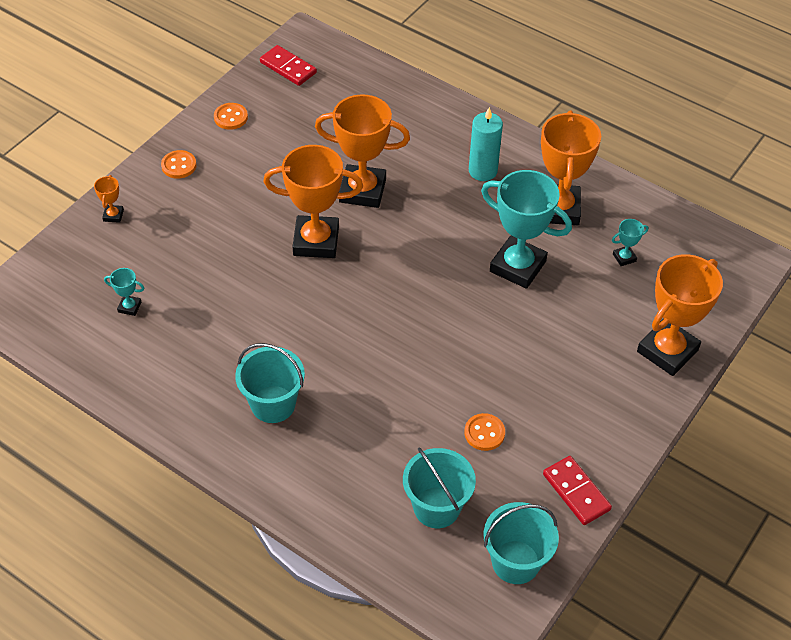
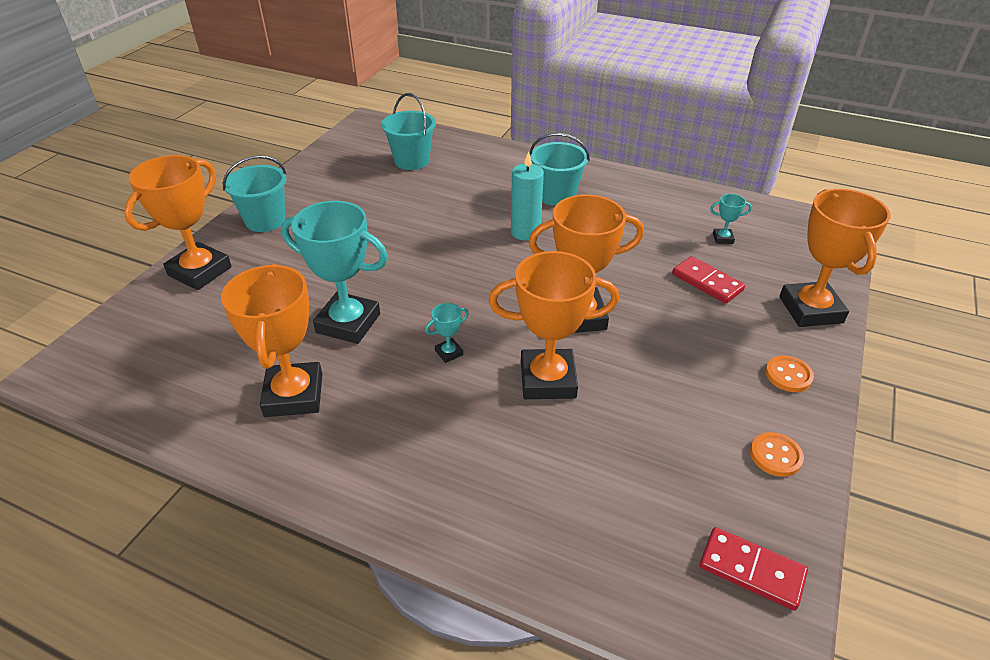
camera: 170 degrees right, 10 degrees down
(113, 215) = (810, 310): orange trophy -> orange trophy, size x2.38
(482, 171) = (395, 432): turquoise candle -> turquoise candle (525, 232)
(484, 433) = (378, 200): orange button -> none
(515, 562) = (353, 145): turquoise bucket -> turquoise bucket (265, 220)
(576, 492) = (305, 178): red domino -> red domino (707, 282)
(624, 257) = (221, 349): turquoise trophy -> turquoise trophy (449, 353)

